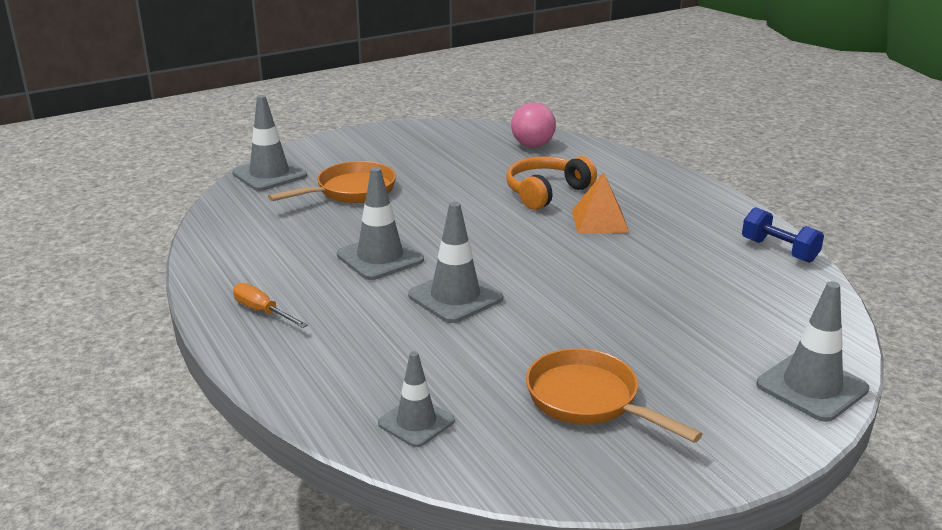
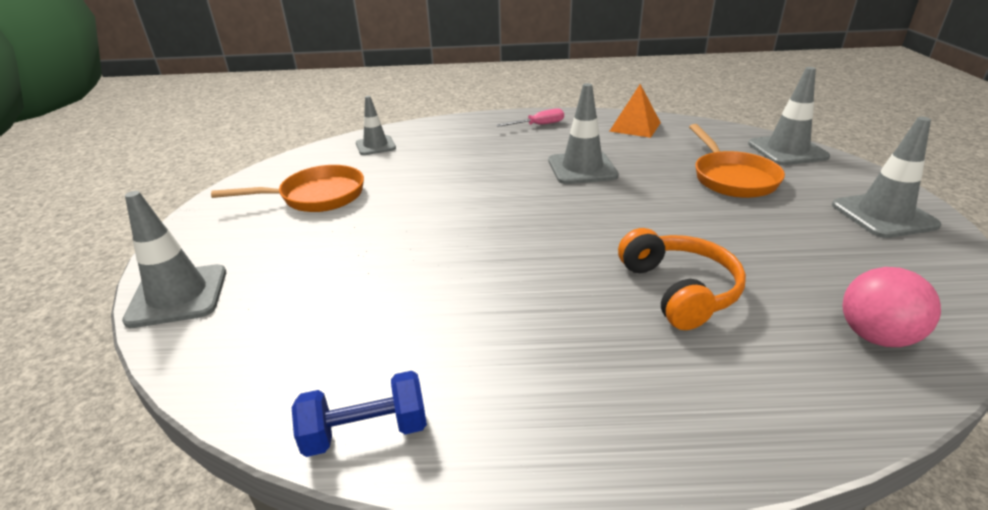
camera: 120 degrees right, 5 degrees up
(262, 311) = (538, 125): orange screwdriver -> pink screwdriver
(455, 297) = (492, 183): grey traffic cone -> grey traffic cone (883, 215)
(599, 221) = (572, 302): orange pyramid -> orange pyramid (635, 127)

